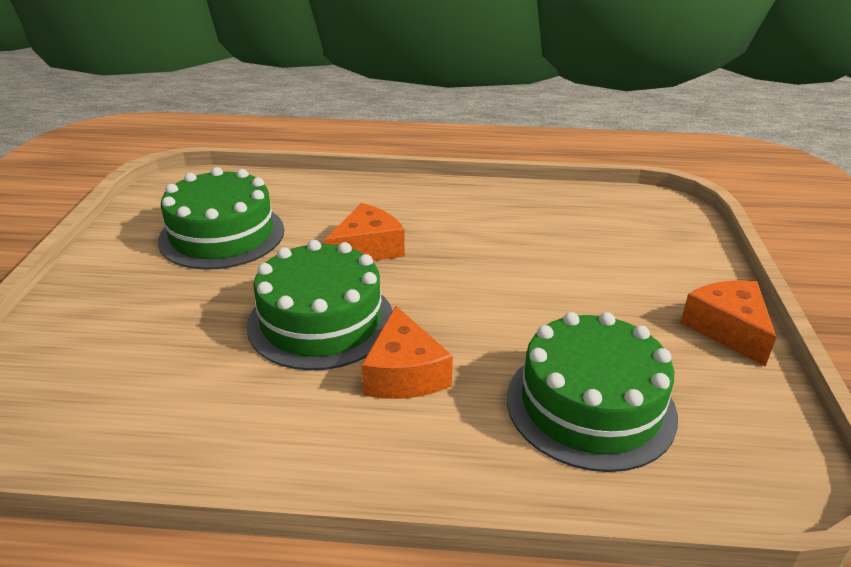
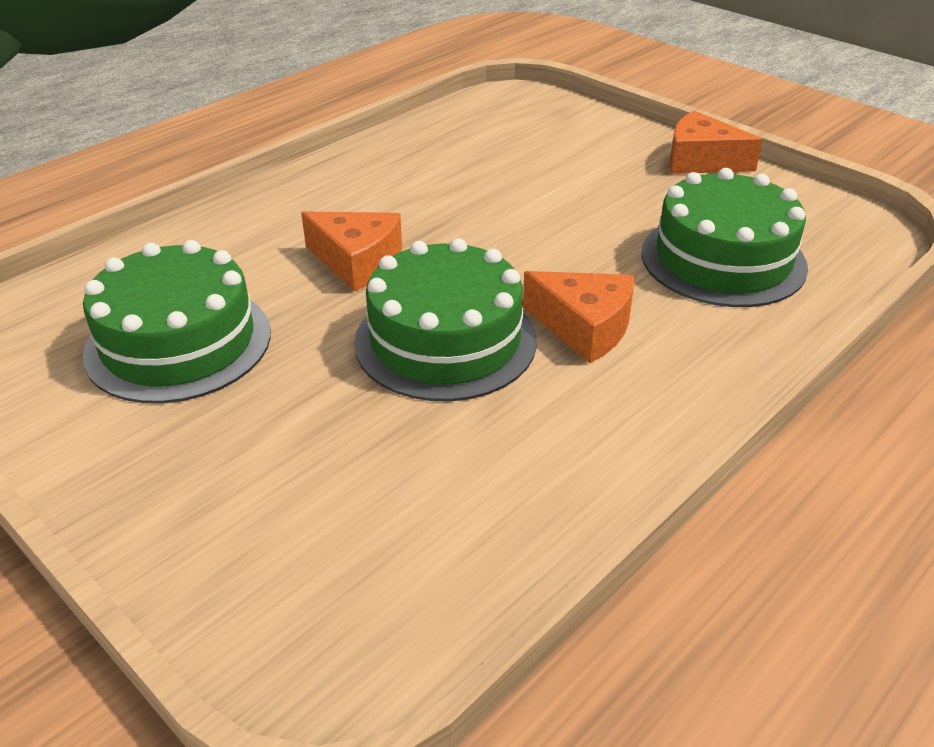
camera: 50 degrees left, 5 degrees up
(367, 249) = (357, 262): orange cheese -> orange cheese turned 120 degrees clockwise

